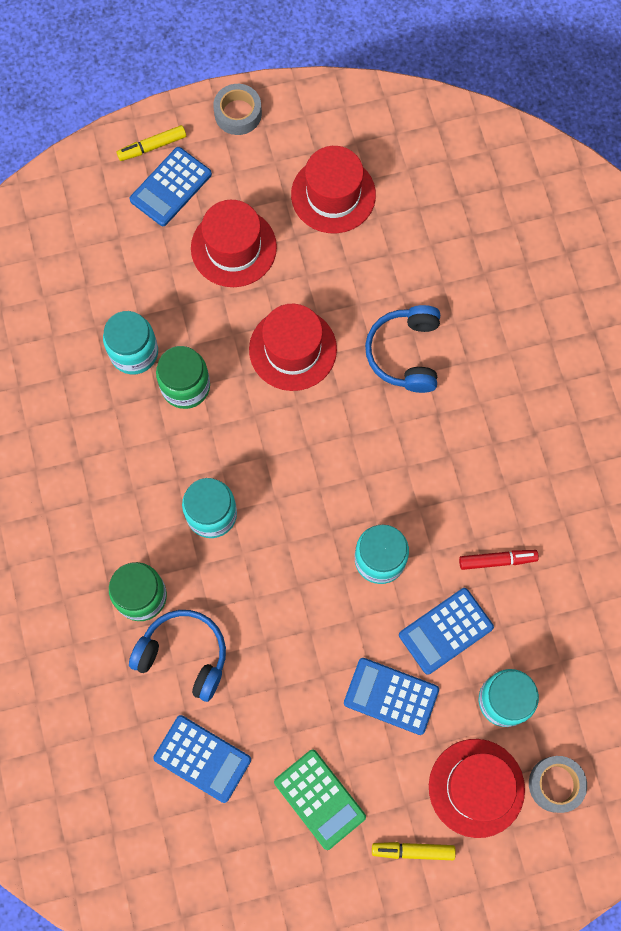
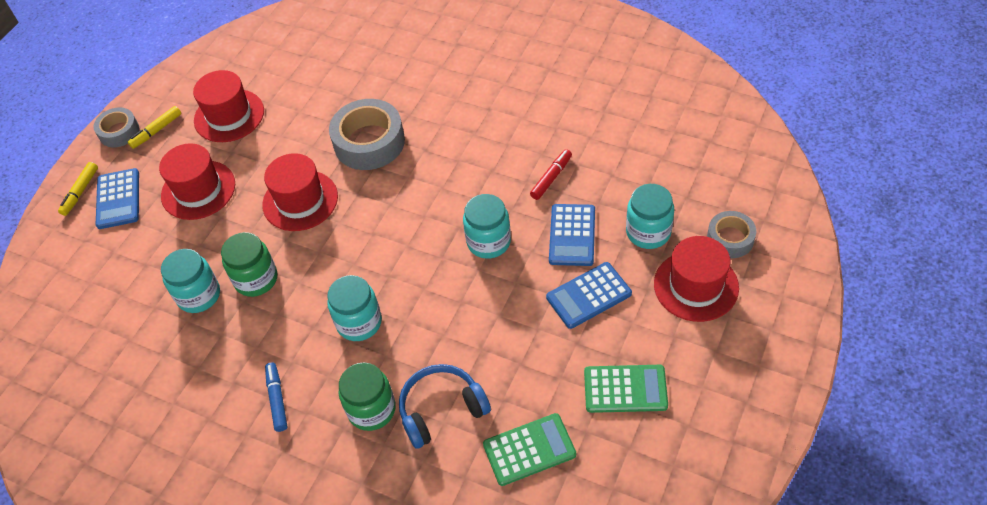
camera: 45 degrees left, 20 degrees down
(92, 509) = (277, 399): none -> blue marker
(202, 759) = (529, 450): blue calculator -> green calculator
(405, 353) = (369, 142): blue headphones -> grey tape
(413, 851) = (711, 353): yellow marker -> yellow marker (156, 131)

